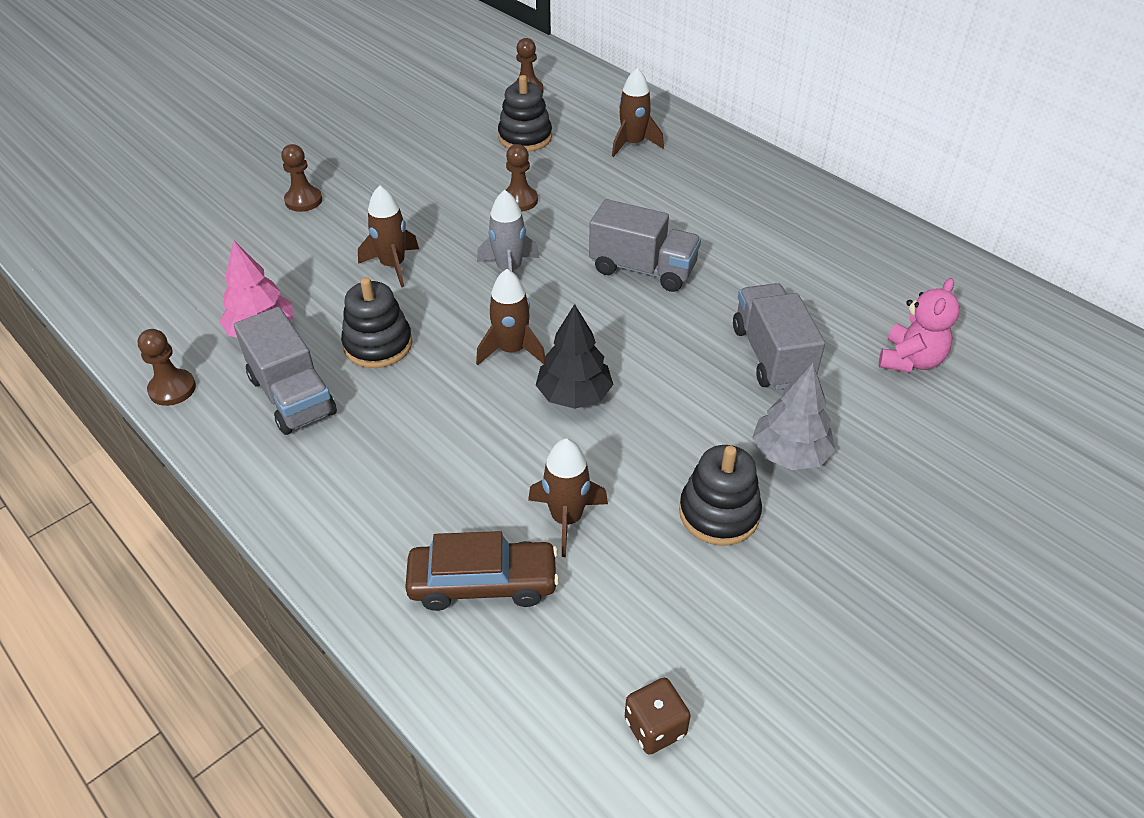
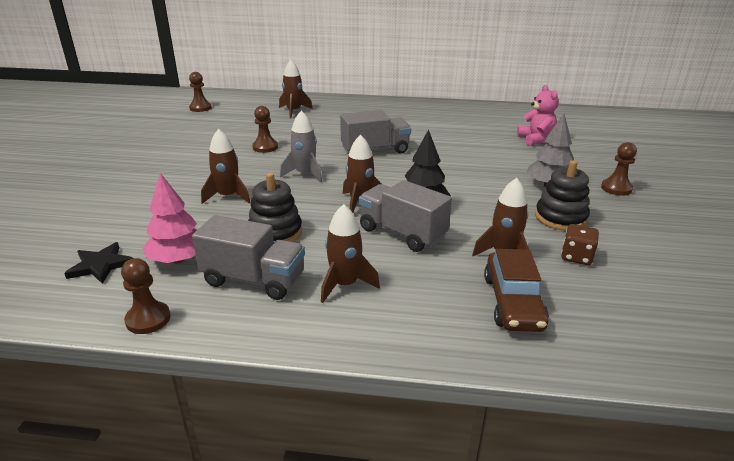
camera: 40 degrees left, 15 degrees down
(199, 302) = (100, 265): none -> black star
(303, 200) = (113, 190): brown pawn -> brown pawn (616, 188)
(359, 453) = (345, 285): none -> brown rocket
(483, 583) = (512, 302): brown car -> brown car turned 135 degrees clockwise
(525, 137) = (228, 124): black stacking toy -> none
(655, 727) = (683, 309): brown dice -> brown dice (576, 257)
(771, 355) = (483, 158): grey truck -> grey truck (402, 233)

